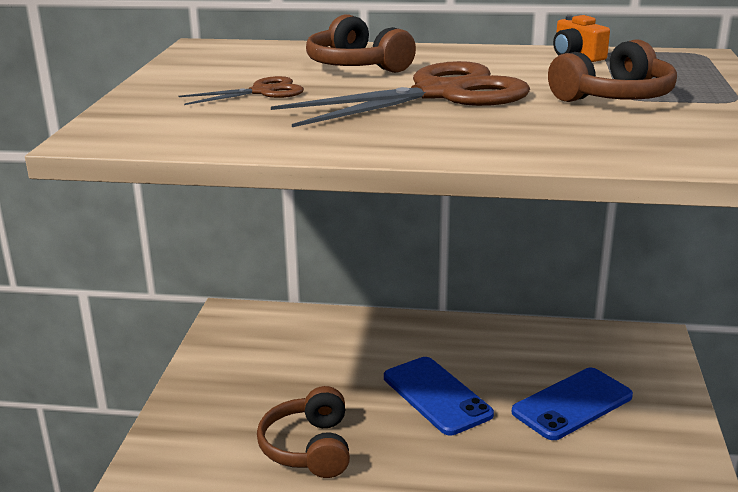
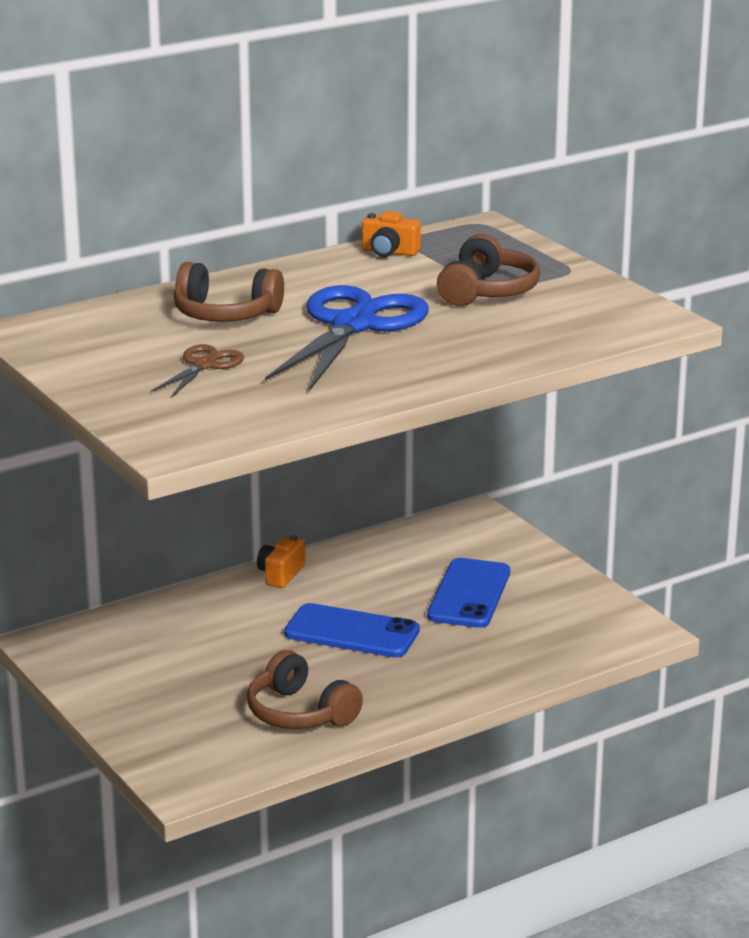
camera: 40 degrees left, 0 degrees up
(439, 94) = (353, 325): brown scissors -> blue scissors
(444, 327) = (281, 574): none -> orange camera

